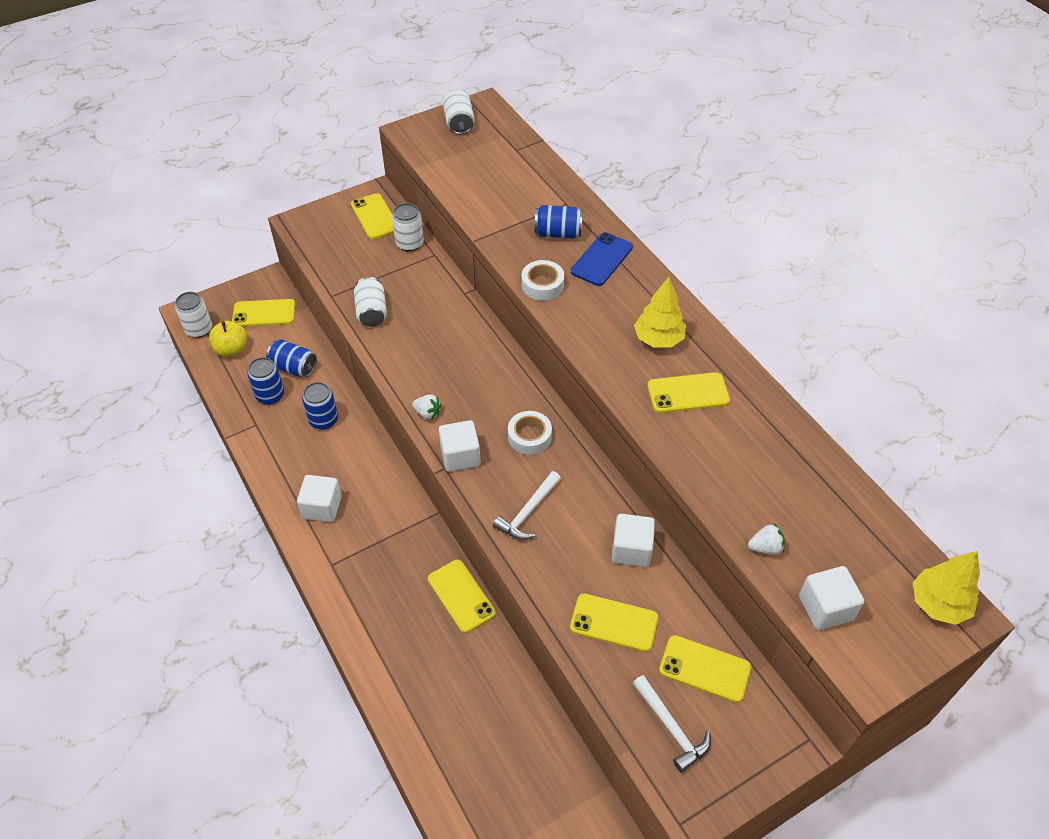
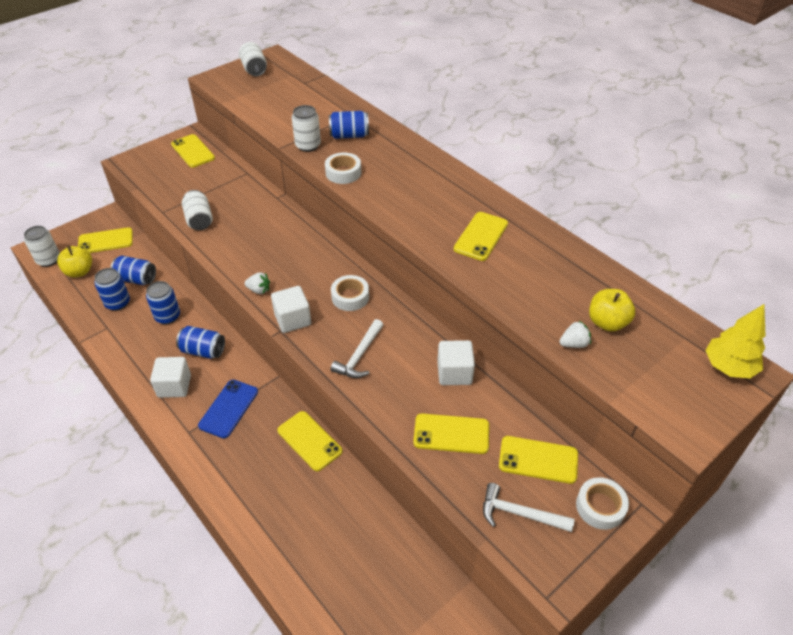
camera: 10 degrees left, 5 degrees down
(358, 469) = (203, 351): none -> blue can
(409, 243) = (225, 167): white can -> white can (308, 145)
(602, 259) = (389, 150): blue phone -> blue phone (229, 408)
(658, 339) = (447, 200): yellow tree -> none
(671, 727) = (520, 514): white hammer -> white hammer turned 150 degrees clockwise
(688, 393) = (481, 236): yellow phone -> yellow phone turned 45 degrees counterclockwise
(762, 734) = (600, 507): none -> white tape
(810, 526) = (607, 322): none -> yellow apple
(825, 608) = (636, 384): white cube -> none

